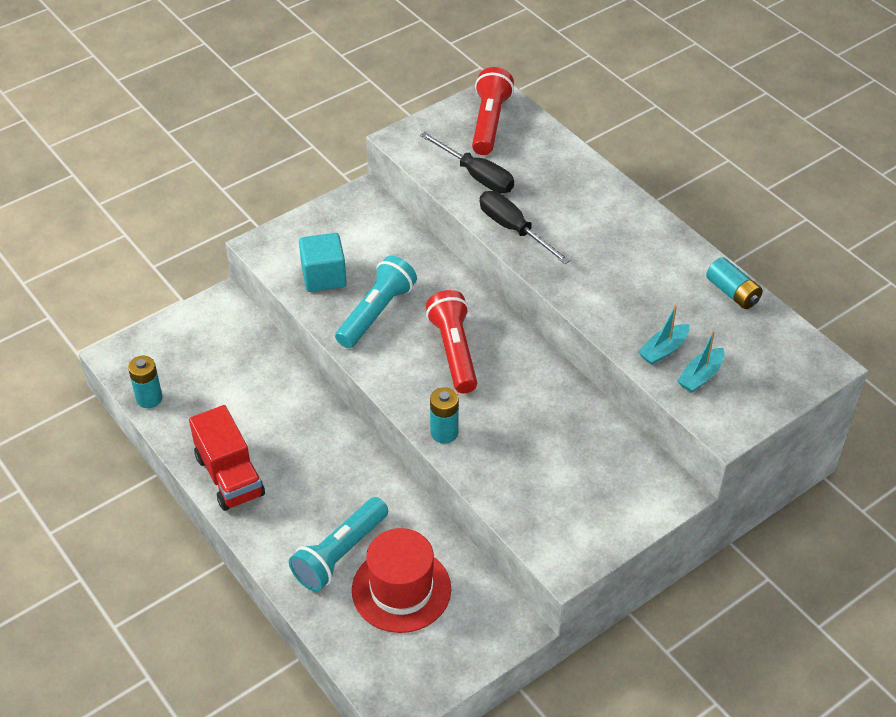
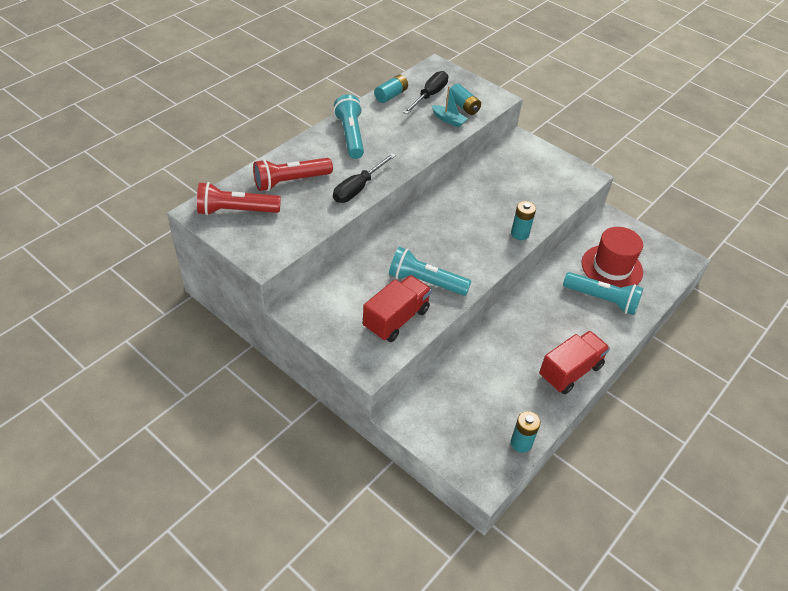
camera: 105 degrees left, 0 degrees up
(324, 276) = (396, 319): turquoise cube -> red truck
(454, 351) = (448, 236): red flashlight -> red flashlight (290, 181)
(476, 176) = (303, 212): black screwdriver -> black screwdriver (429, 95)
(630, 235) = (350, 135): none -> turquoise flashlight
(700, 376) = (463, 106): turquoise boat -> turquoise battery

